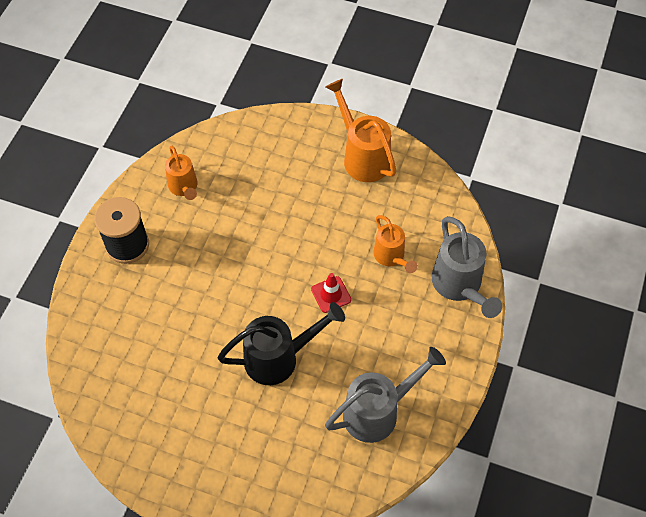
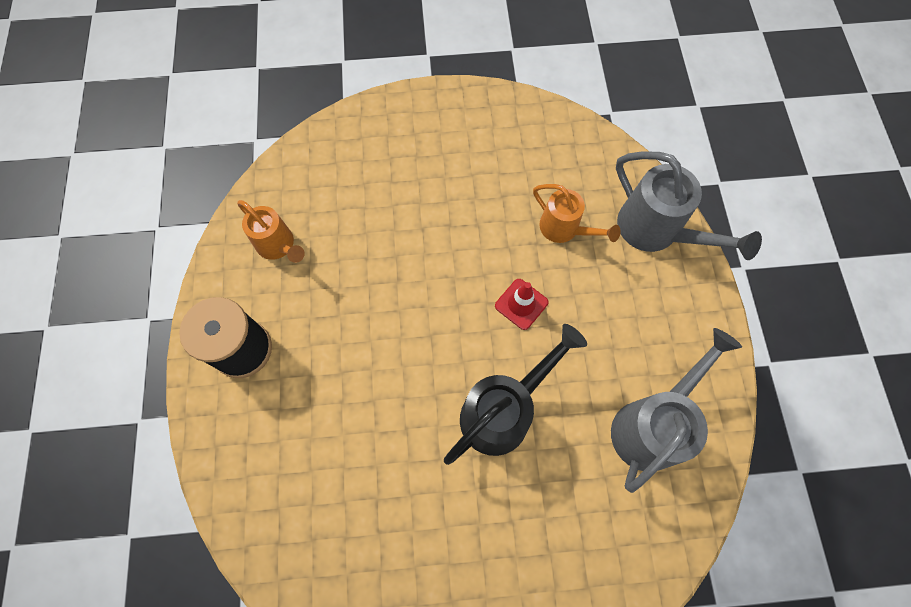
camera: 25 degrees left, 10 degrees up
(362, 157) = (469, 125): orange watering can -> none

